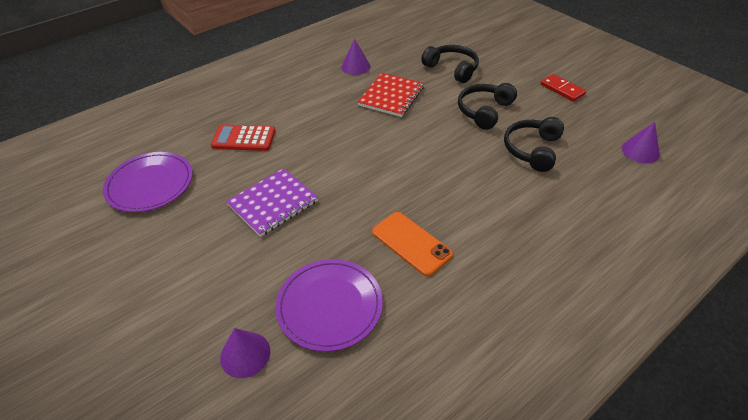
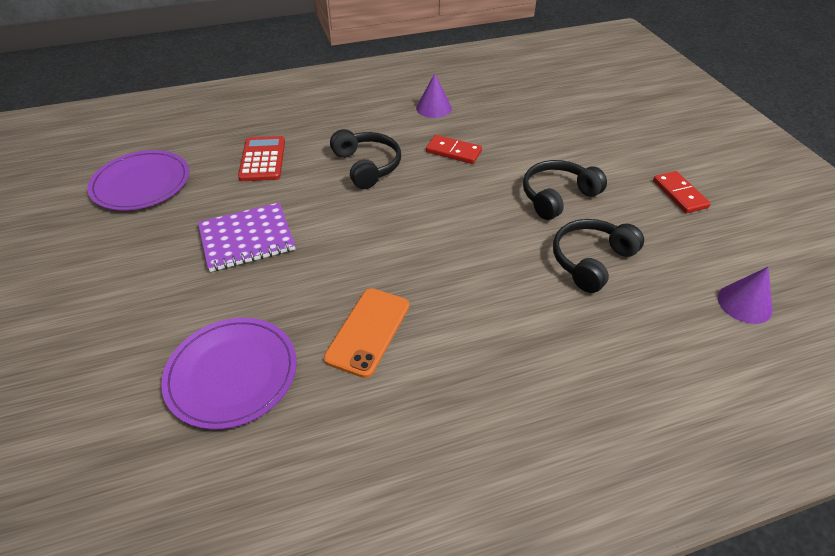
camera: 20 degrees right, 0 degrees up
(244, 138) = (262, 159): red calculator -> red calculator turned 60 degrees clockwise
(245, 354) = (112, 397): purple cone -> none
(391, 96) = (453, 151): red notebook -> red domino
(411, 243) = (368, 331): orange phone -> orange phone turned 45 degrees clockwise
(452, 69) = (548, 136): black headphones -> black headphones (367, 166)

